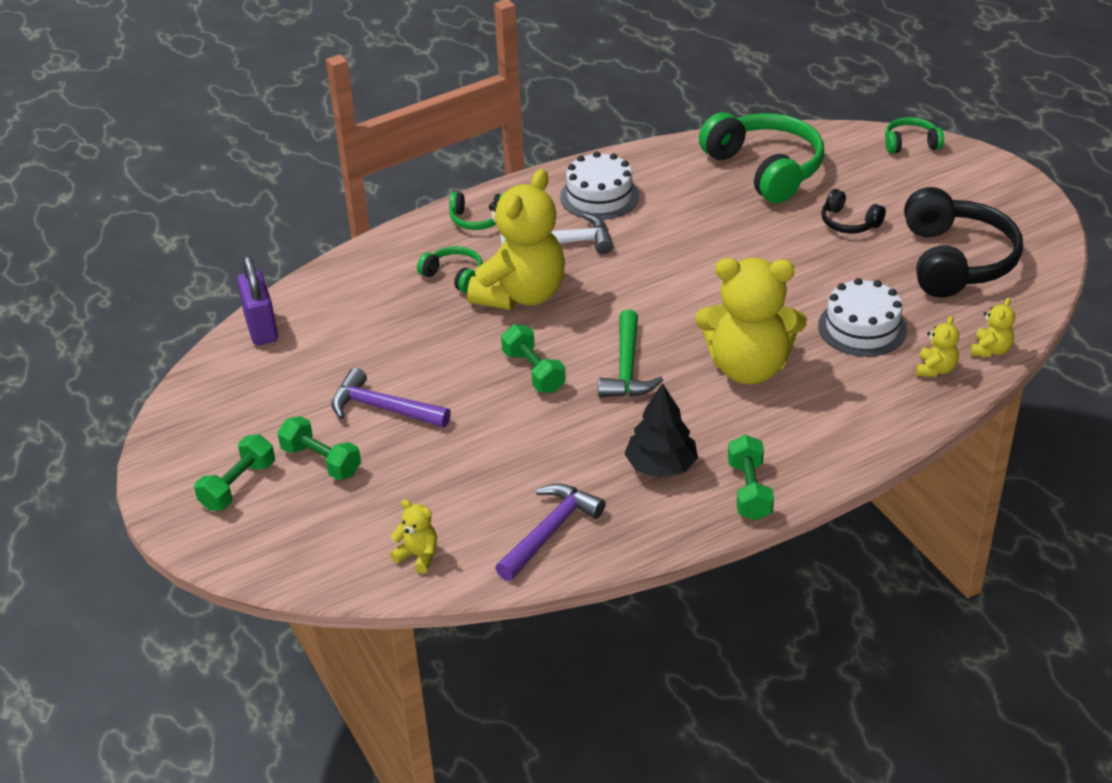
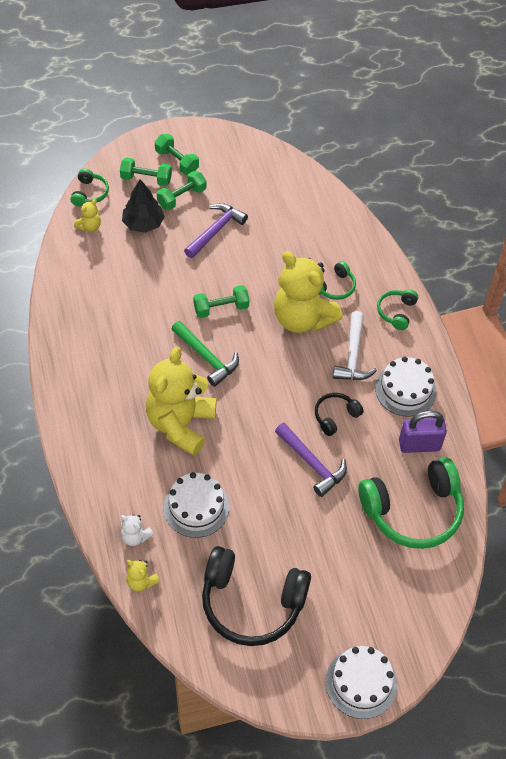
camera: 100 degrees right, 15 degrees up
(261, 328) = (312, 186): purple padlock -> purple padlock (419, 445)
(550, 532) = (80, 286): purple hammer -> purple hammer (311, 463)
(627, 367) = (206, 357): green hammer -> green hammer turned 150 degrees counterclockwise
(661, 466) = (110, 351): black tree -> black tree (143, 224)
(749, 490) = (69, 390): green dumbbell -> green dumbbell (146, 179)
(849, 222) = (324, 545): black headphones -> black headphones (335, 416)
(910, 144) = (423, 636): green headphones -> green headphones (89, 193)
(935, 369) = (135, 537): yellow teddy bear -> white teddy bear
(990, 174) = (361, 683): none -> white cake

